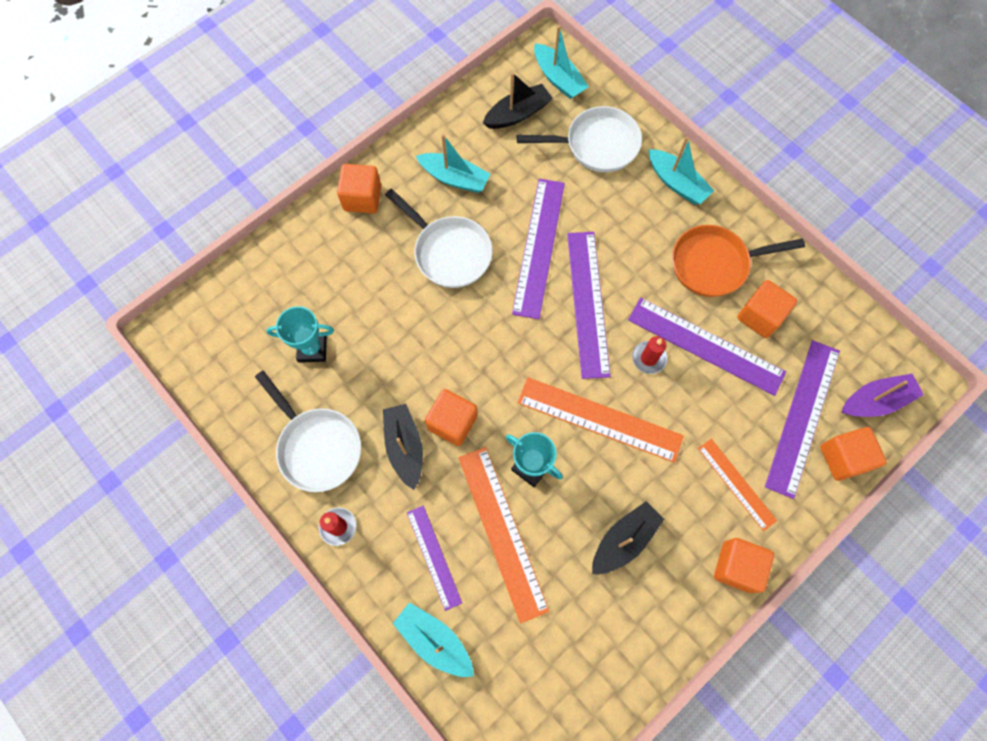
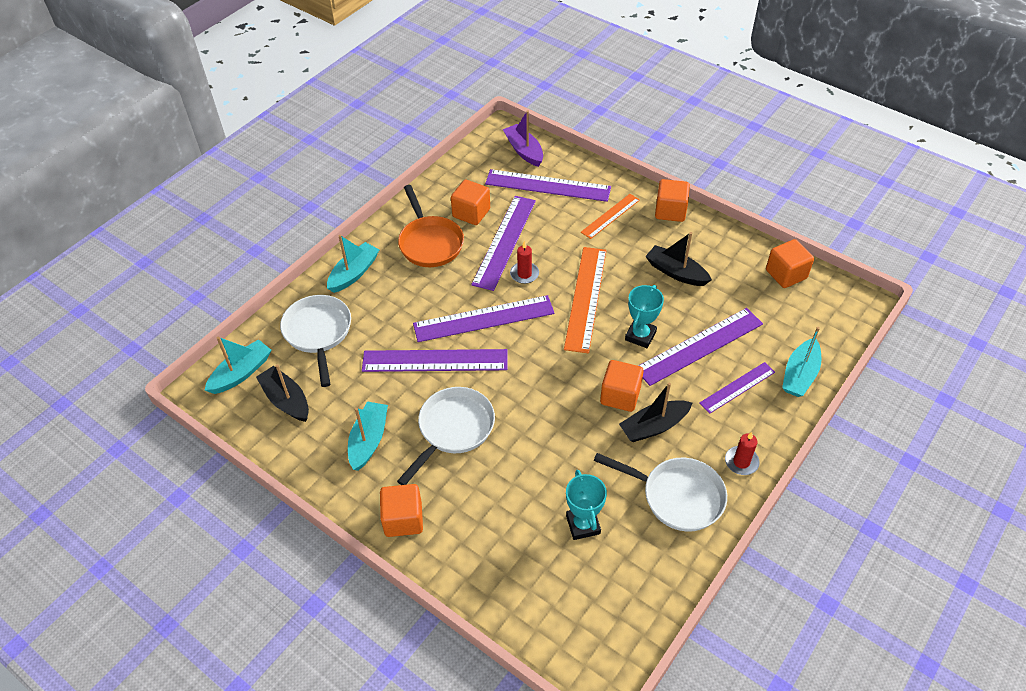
camera: 100 degrees left, 20 degrees down
(317, 446) = (677, 496): white pan -> white pan turned 75 degrees clockwise
(502, 532) = (699, 346): orange ruler -> purple ruler
(843, 458) = (572, 164): orange cube -> orange cube (786, 274)

